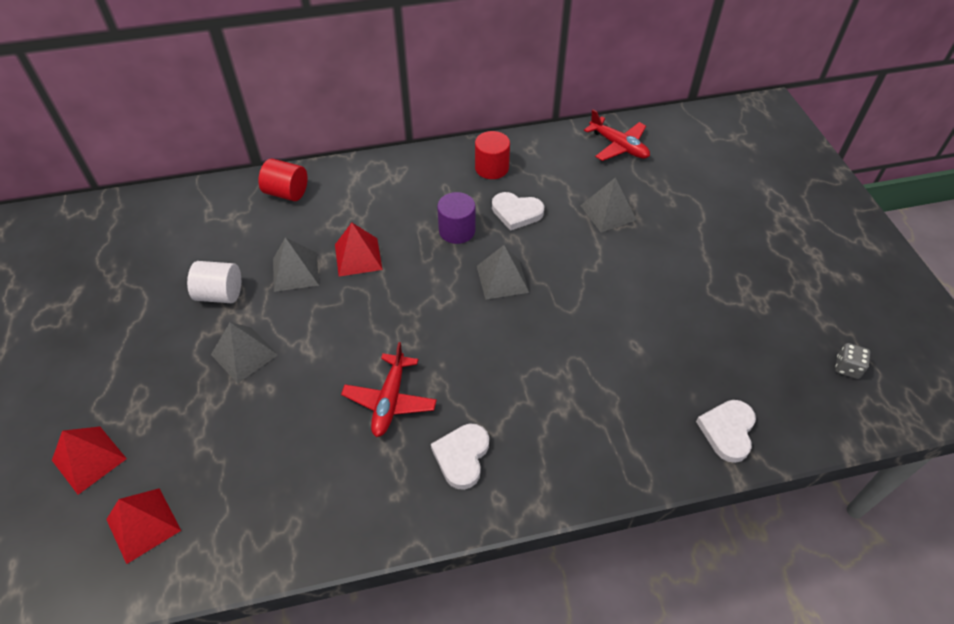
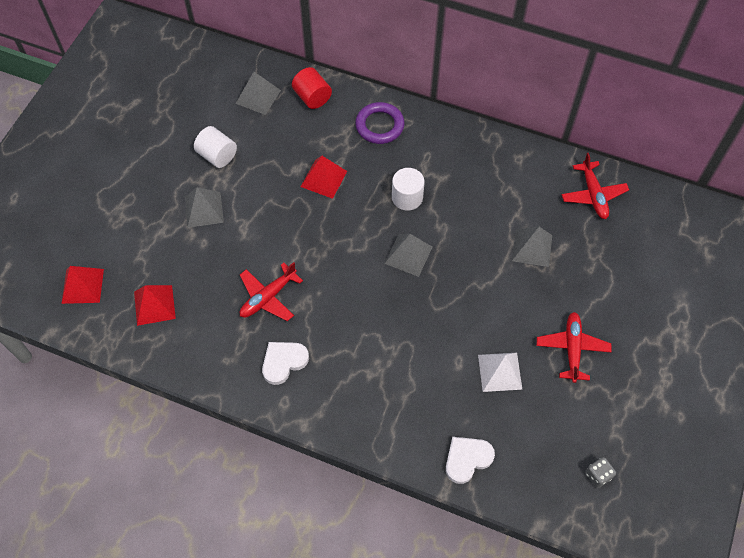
camera: 35 degrees right, 10 degrees up
(89, 459) = (78, 226): red pyramid -> red pyramid (154, 305)
(295, 271) = (275, 166): grey pyramid -> grey pyramid (258, 96)
(377, 184) = (379, 125): none -> purple ring
(457, 230) = (407, 197): purple cylinder -> white cylinder
(491, 168) = (475, 158): red cylinder -> none
(516, 212) = (462, 207): white heart -> none
(680, 332) = (500, 372): none -> white pyramid
(720, 274) = (572, 349): none -> red plane

